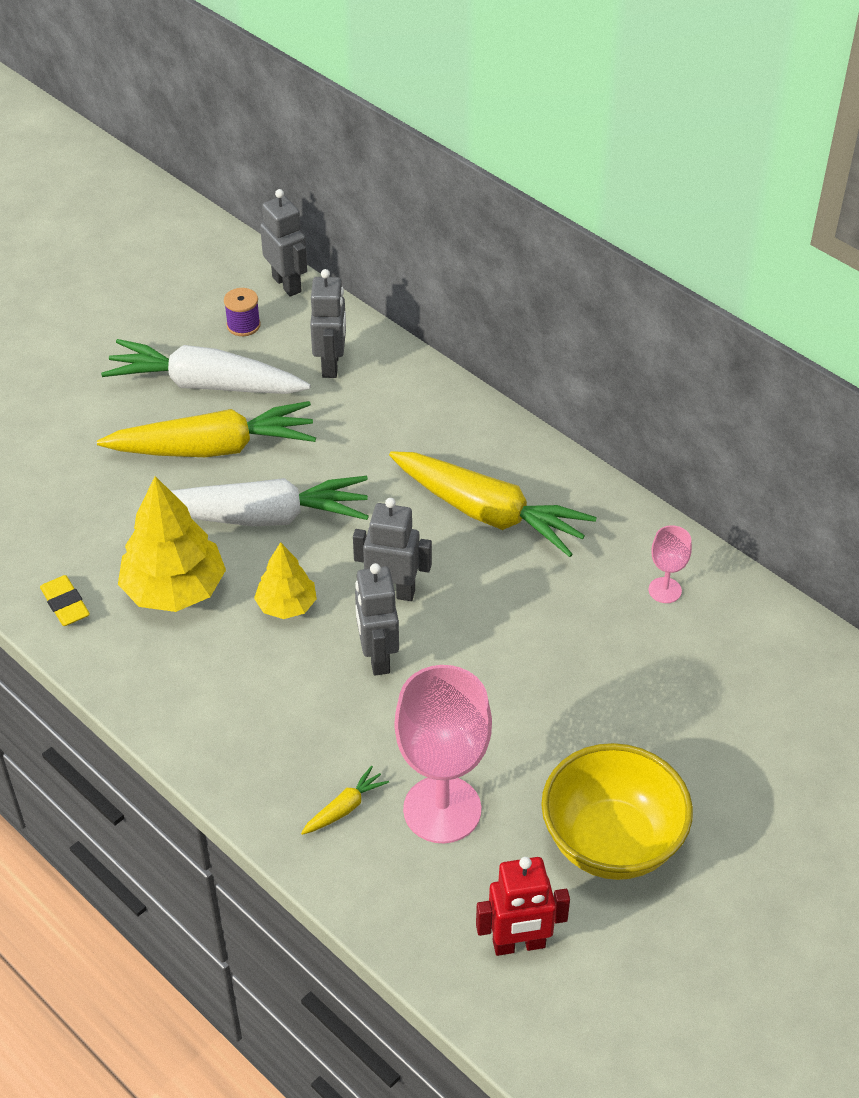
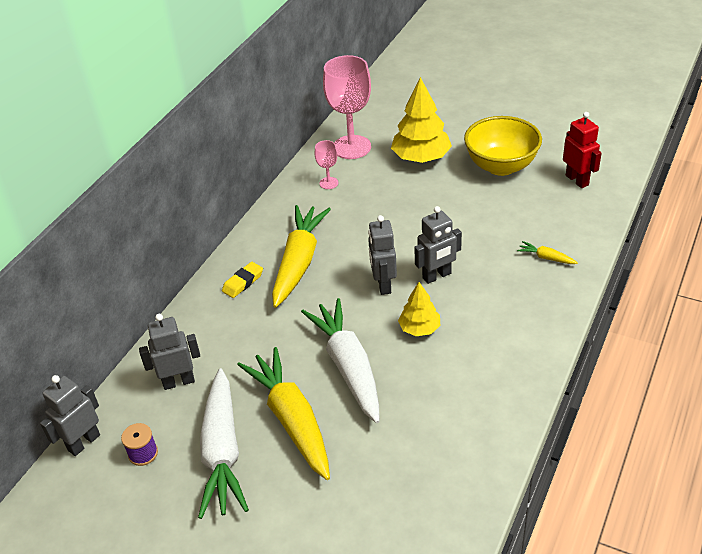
camera: 105 degrees left, 5 degrees down
(65, 604) = (482, 446): yellow eraser -> yellow eraser (243, 282)
(174, 589) = (436, 389): yellow tree -> yellow tree (421, 157)
(442, 809) = (521, 223): pink goblet -> pink goblet (351, 147)

